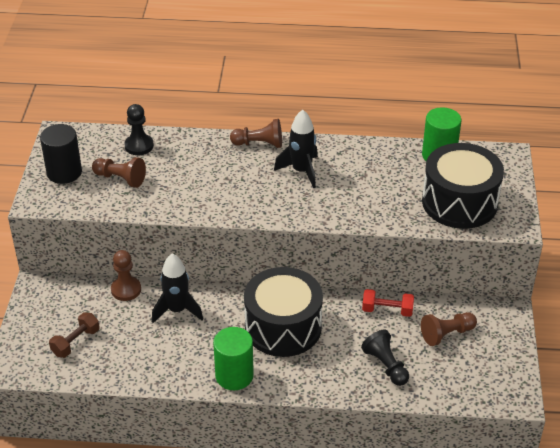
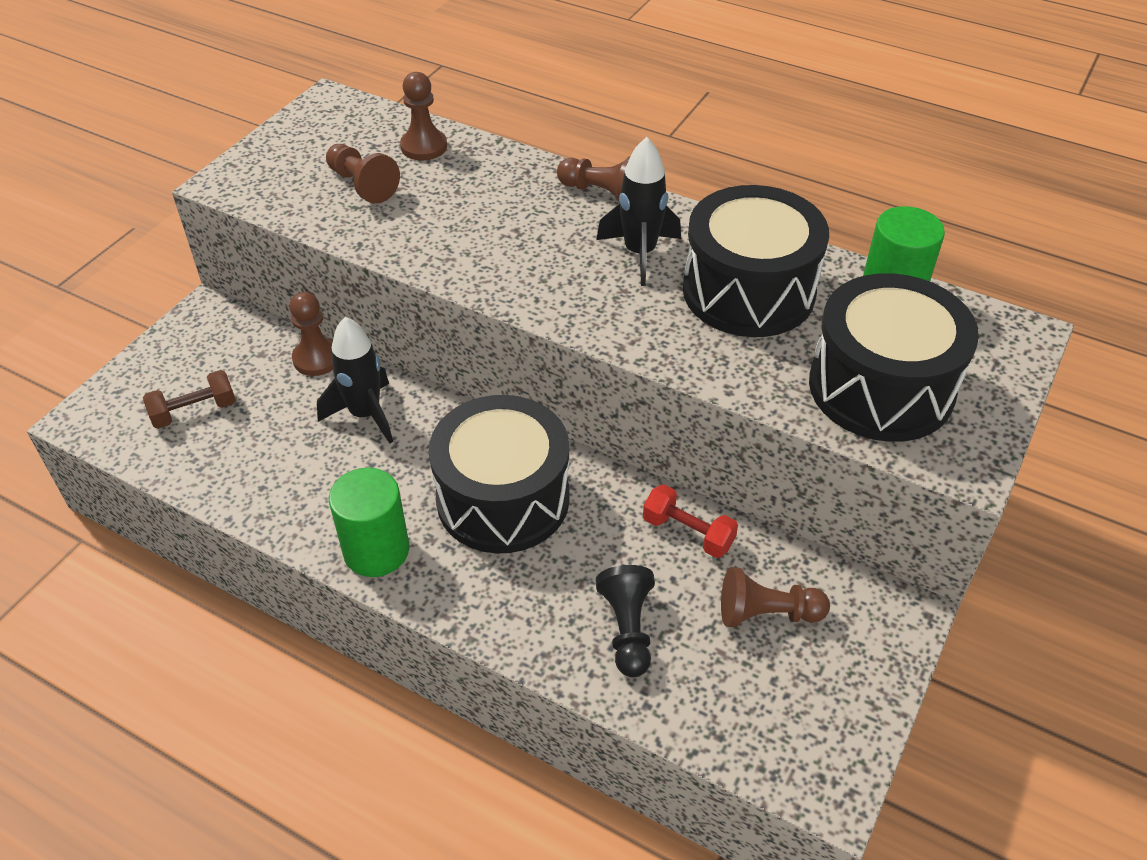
camera: 25 degrees right, 5 degrees up
(64, 172) = (293, 154): black cylinder -> none
(139, 146) = (424, 146): black pawn -> brown pawn
(369, 174) = (748, 291): none -> black drum

